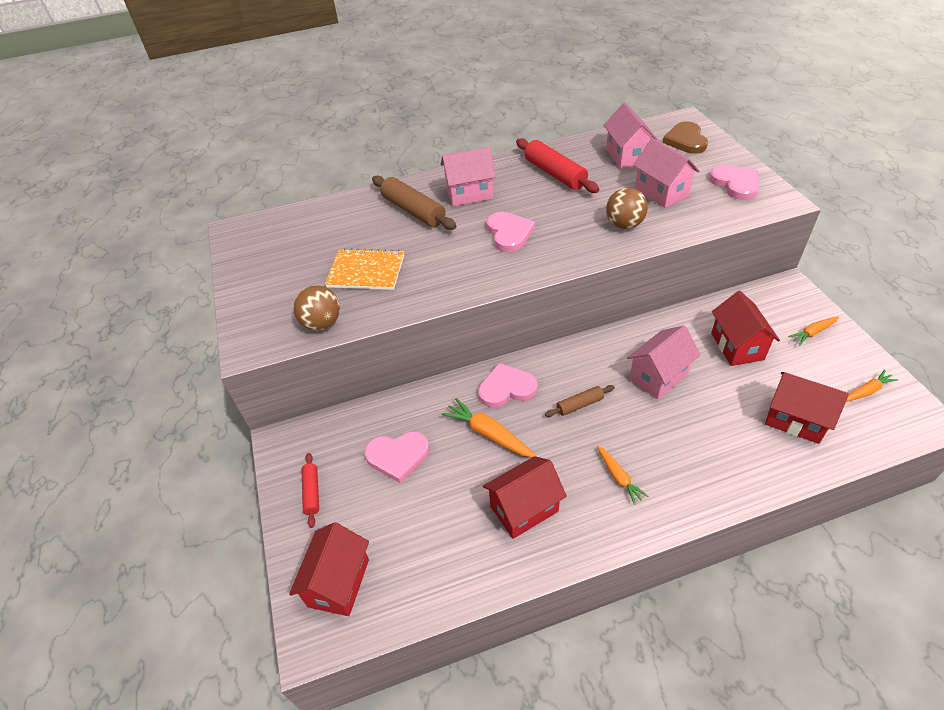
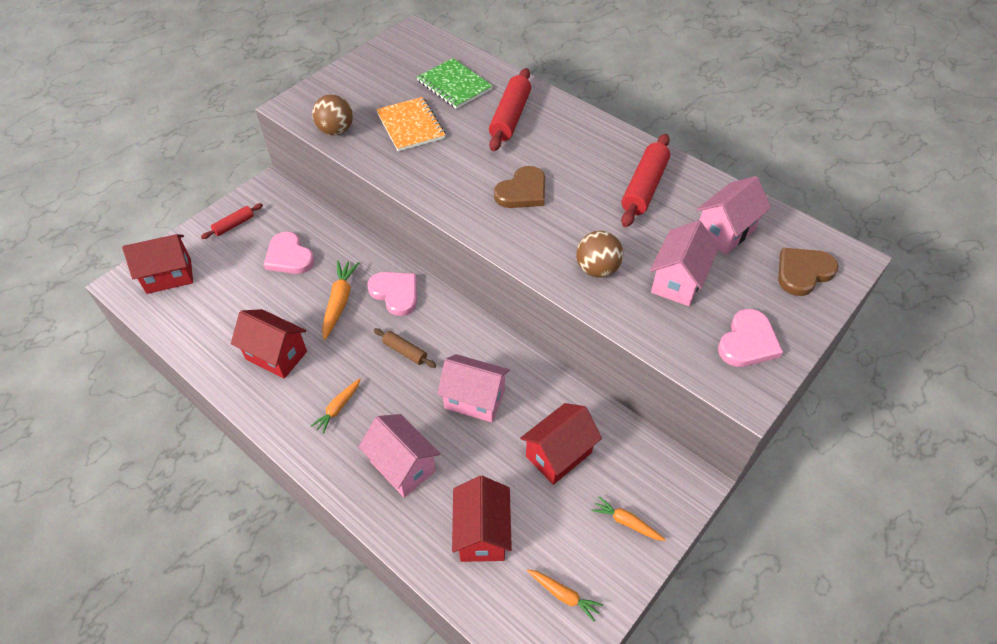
camera: 55 degrees right, 5 degrees up
(339, 228) = (454, 85): none -> green notebook
(413, 211) = (510, 117): brown rolling pin -> red rolling pin
(469, 194) = (563, 141): pink house -> pink house (403, 466)
(509, 233) = (522, 191): pink heart -> brown heart

